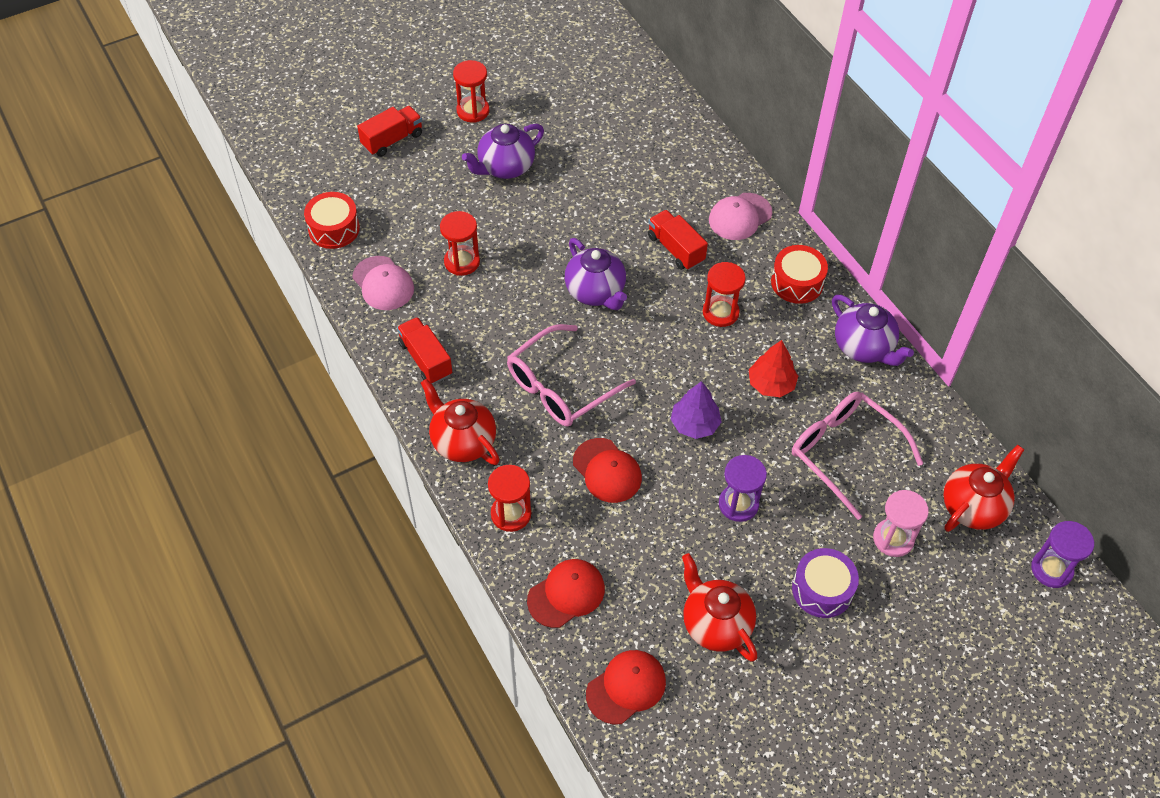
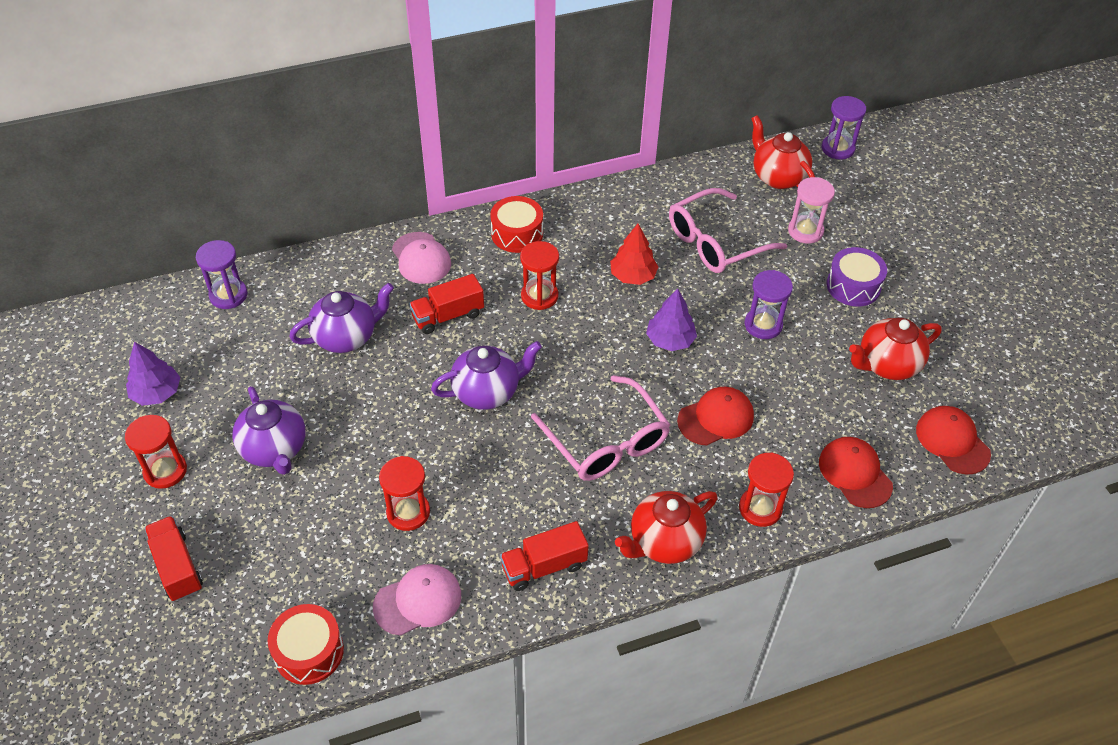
camera: 80 degrees left, 5 degrees down
(543, 86) = (157, 393): none -> purple tree
(655, 100) = (228, 295): none -> purple hourglass
(864, 348) = (604, 205): purple teapot -> purple teapot (346, 337)

